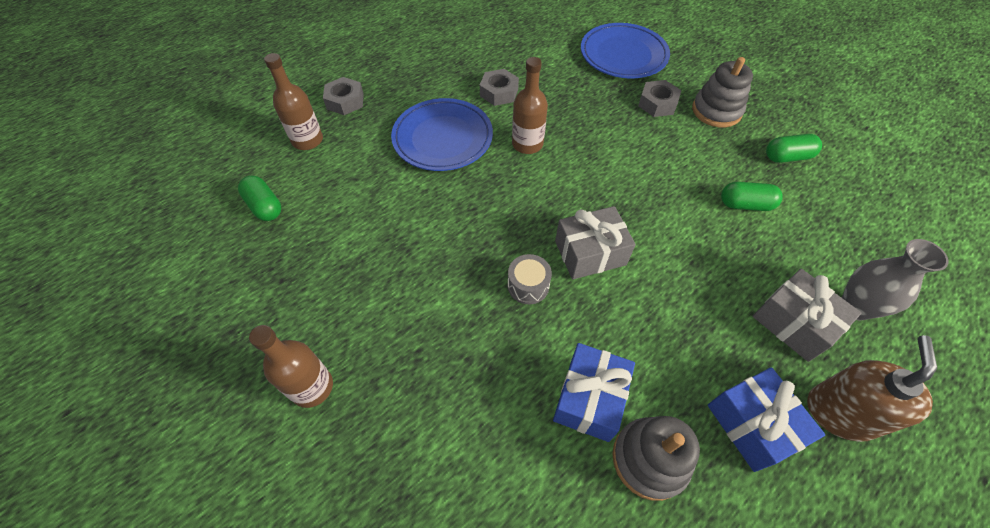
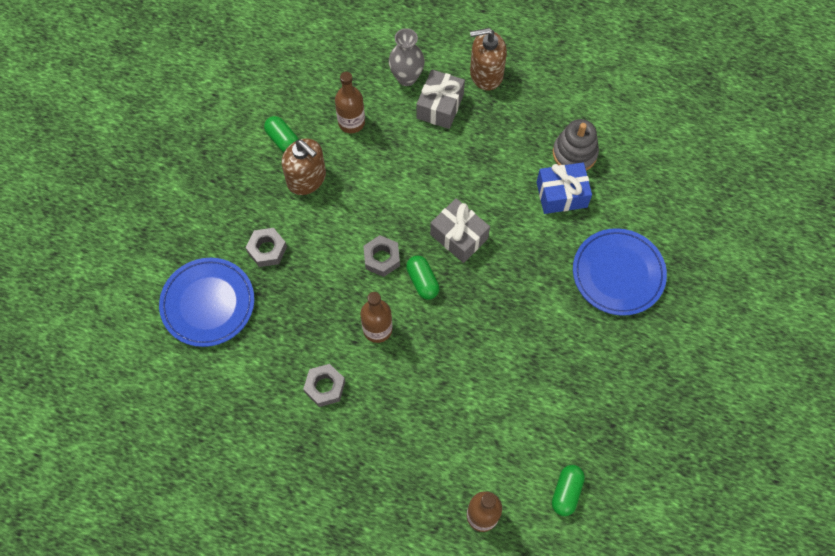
camera: 120 degrees left, 10 degrees up
(312, 387) = (660, 347): brown bottle -> brown bottle (351, 122)
(345, 101) = (416, 520): grey nut -> grey nut (381, 258)
(442, 138) = (410, 401): blue plate -> blue plate (618, 273)
(528, 285) = (510, 262): grey drum -> none
(716, 111) = (252, 202): grey stacking toy -> none
(728, 157) = (306, 178): none -> brown soap dispenser
(745, 205) = (352, 155): green capsule -> green capsule (422, 281)
(752, 424) = (522, 112): blue gift -> none

